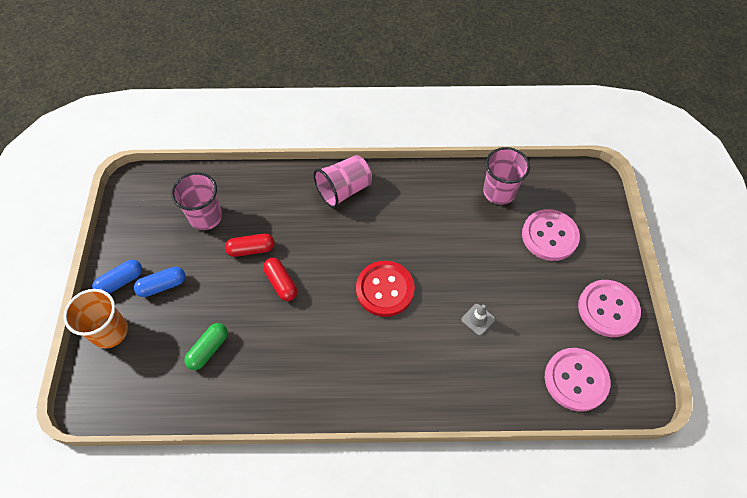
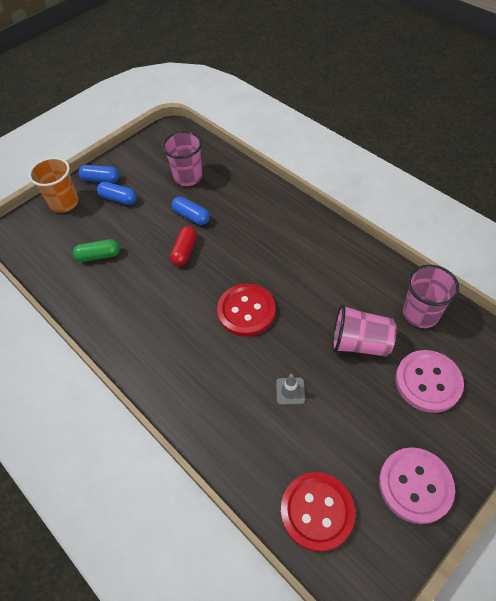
camera: 50 degrees right, 5 degrees down
(251, 249) = (191, 216): red capsule -> blue capsule
(344, 190) = (296, 223): pink cup -> pink cup (359, 343)
(576, 380) = (317, 511): pink button -> red button

